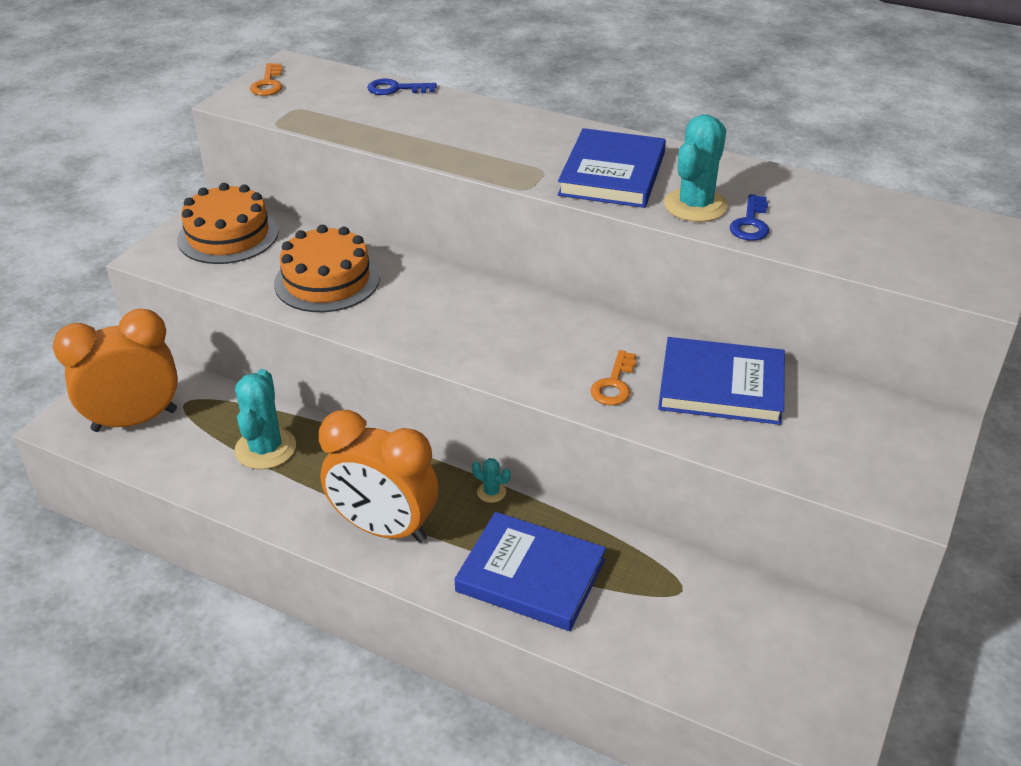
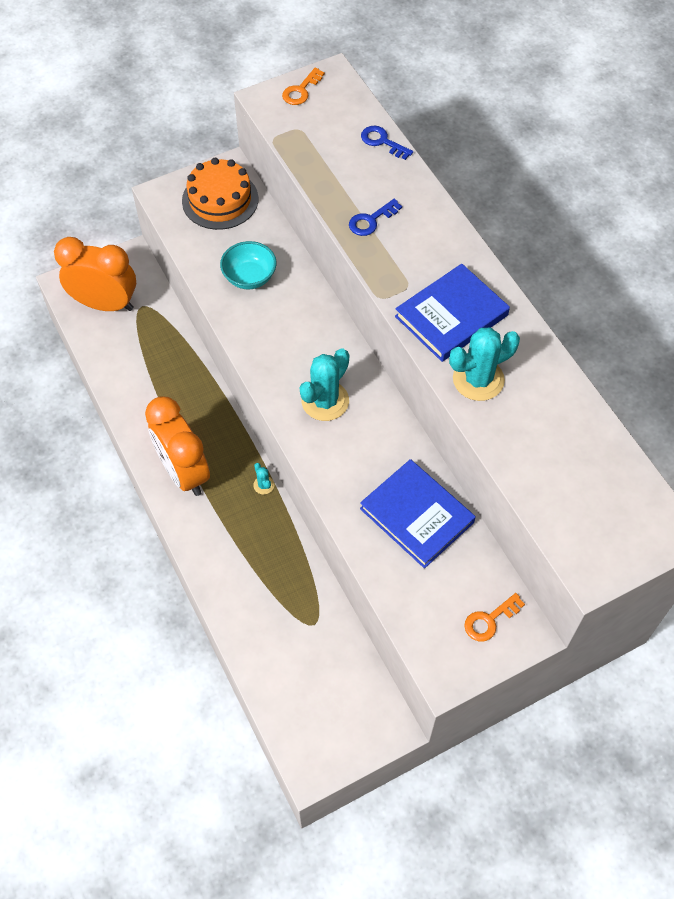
camera: 35 degrees right, 20 degrees up
(265, 448) = (161, 371): turquoise cactus -> turquoise cactus (325, 401)
(327, 280) = (249, 277): orange cake -> turquoise bowl
(530, 575) = (238, 557): blue book -> none
(614, 384) = (352, 471): orange key -> orange key (490, 620)
(750, 223) = (499, 418): blue key -> blue key (371, 220)

